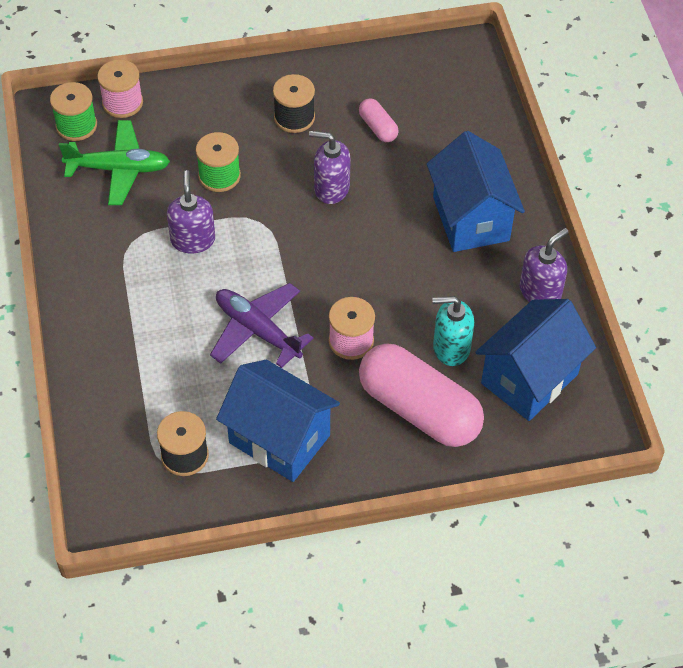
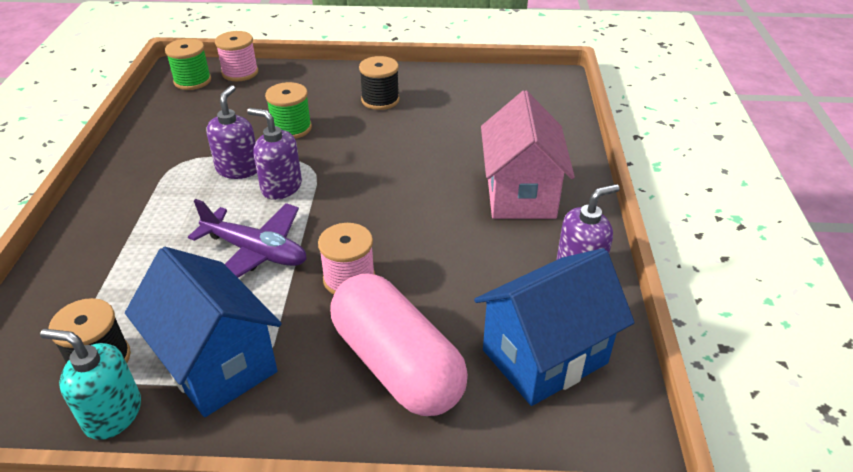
camera: 15 degrees right, 15 degrees down
(118, 169) = (207, 112): green plane -> none
(257, 330) = (255, 252): purple plane -> purple plane turned 150 degrees clockwise
(331, 188) = (390, 151): purple soap dispenser -> purple soap dispenser (281, 187)
(378, 127) = (453, 116): pink capsule -> none
(451, 348) = (459, 306): turquoise soap dispenser -> turquoise soap dispenser (112, 414)
(471, 219) = (520, 194): blue house -> pink house

